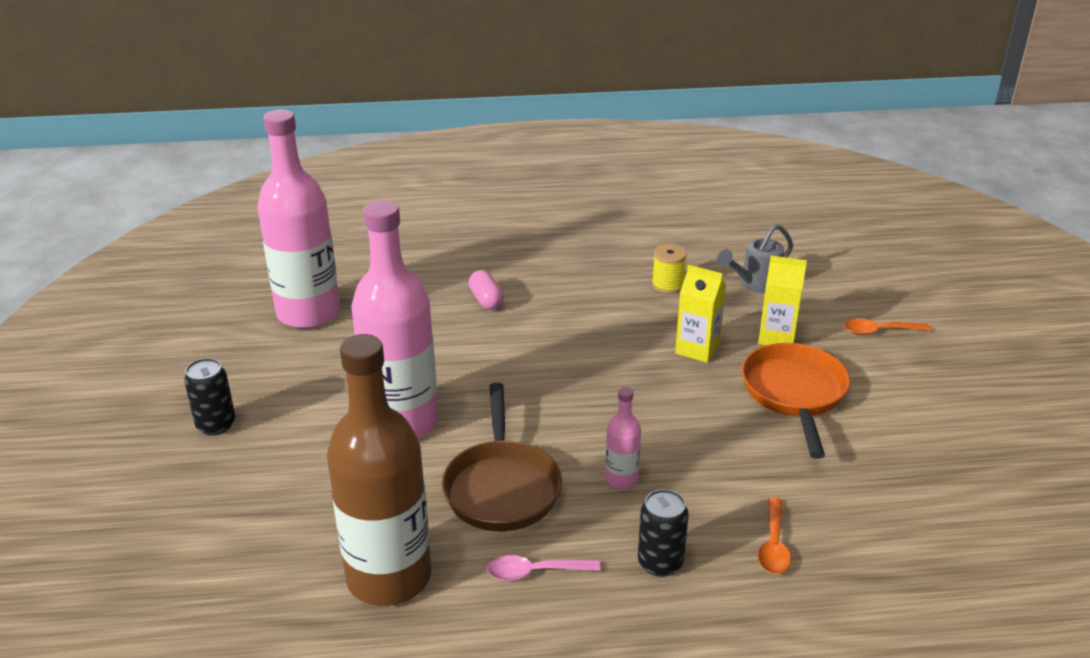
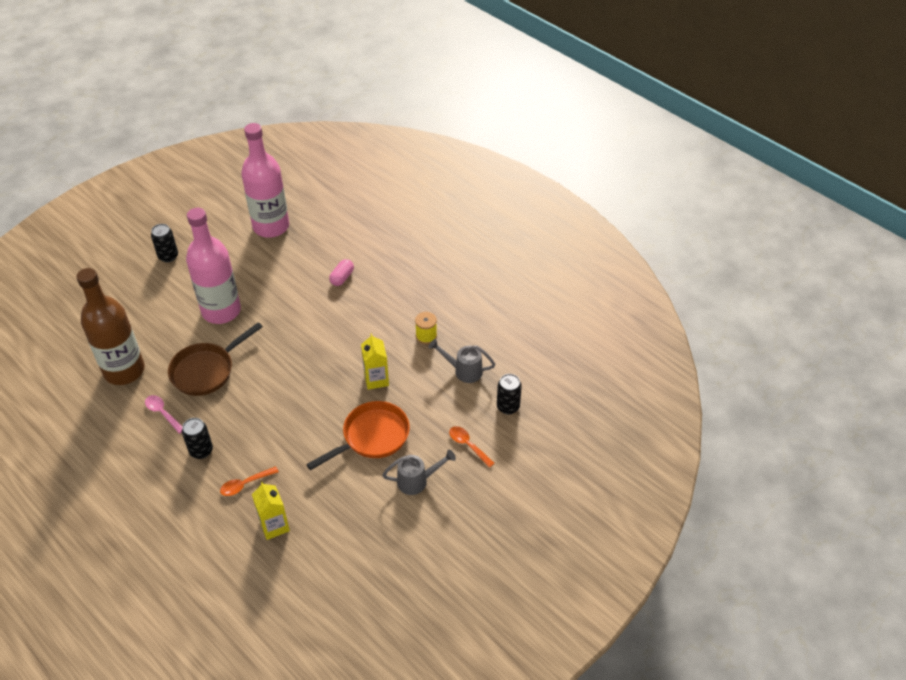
camera: 50 degrees right, 15 degrees up
(621, 479) = (246, 407): pink bottle -> none
(777, 337) = (418, 405): yellow carton -> yellow carton (274, 526)
(844, 281) = (508, 407): none -> black can
(905, 391) = (417, 481): none -> grey watering can

